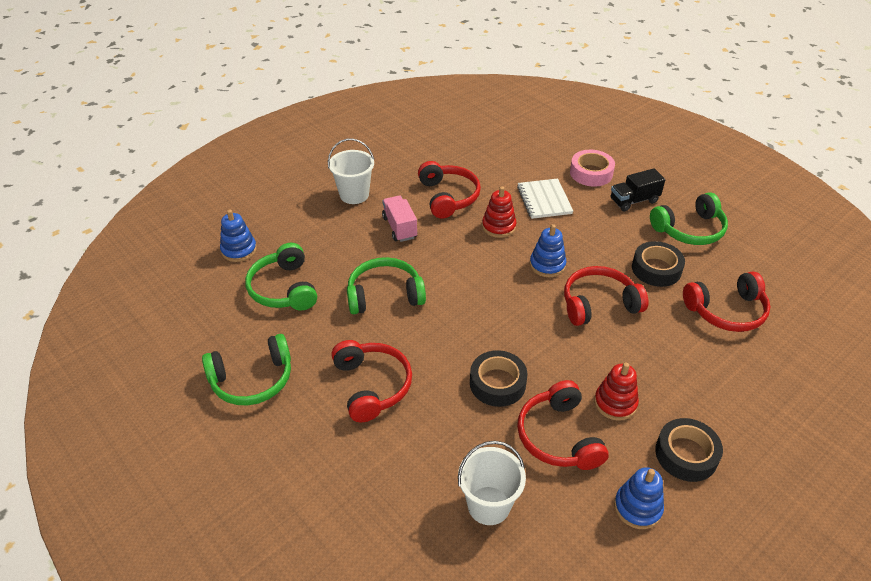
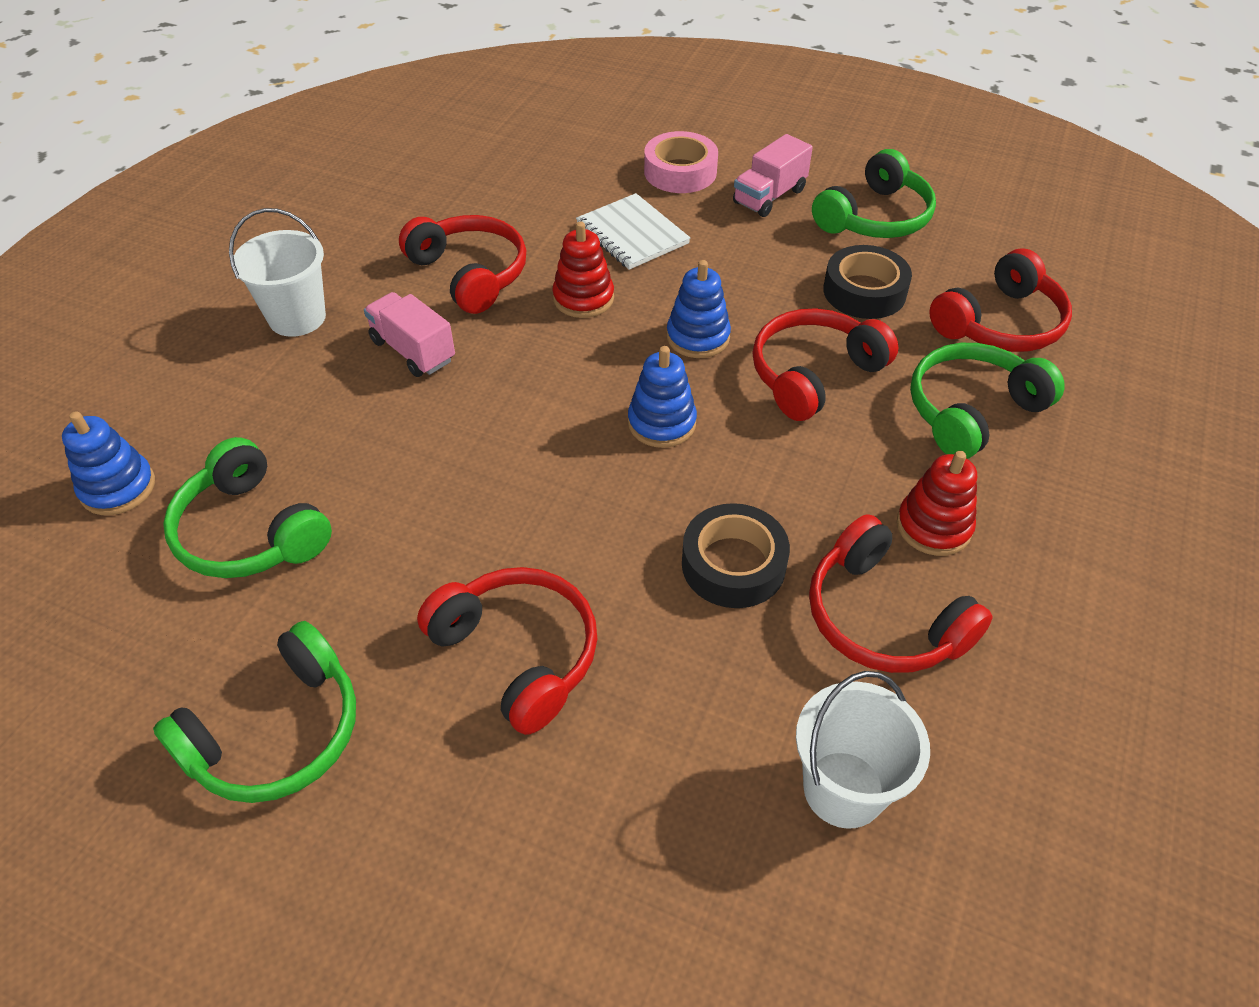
camera: 25 degrees left, 5 degrees up
(384, 295) = (450, 478): green headphones -> green headphones (971, 411)
(634, 200) = (769, 196): black truck -> pink truck
(637, 507) = (1070, 687): blue stacking toy -> blue stacking toy (661, 423)
(686, 454) = (1083, 569): black tape -> none

